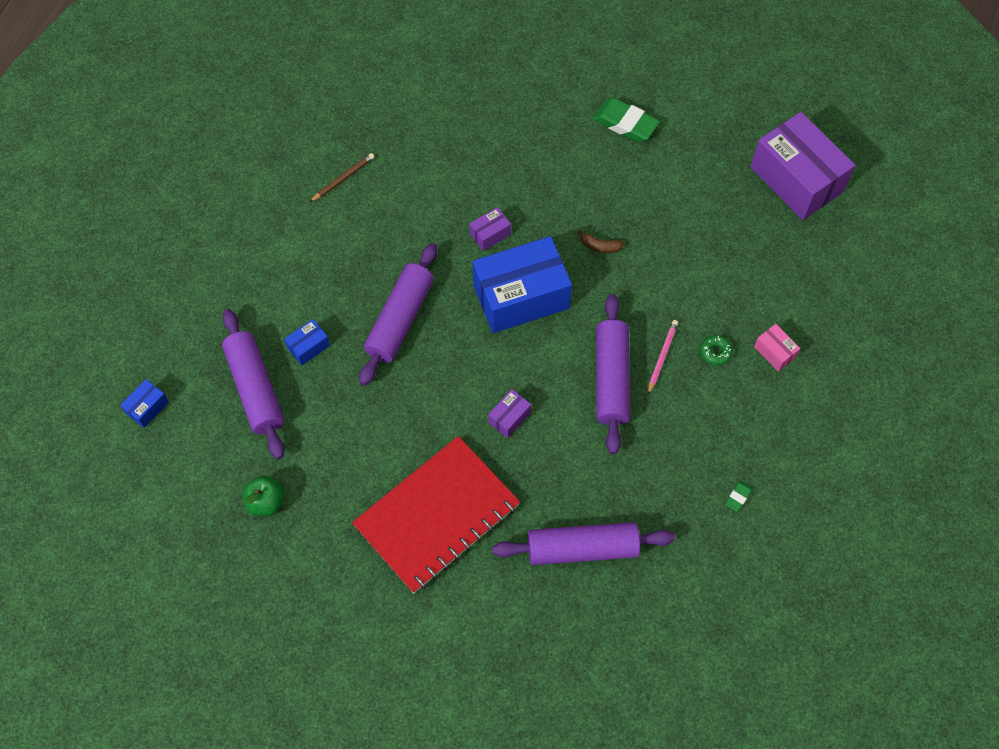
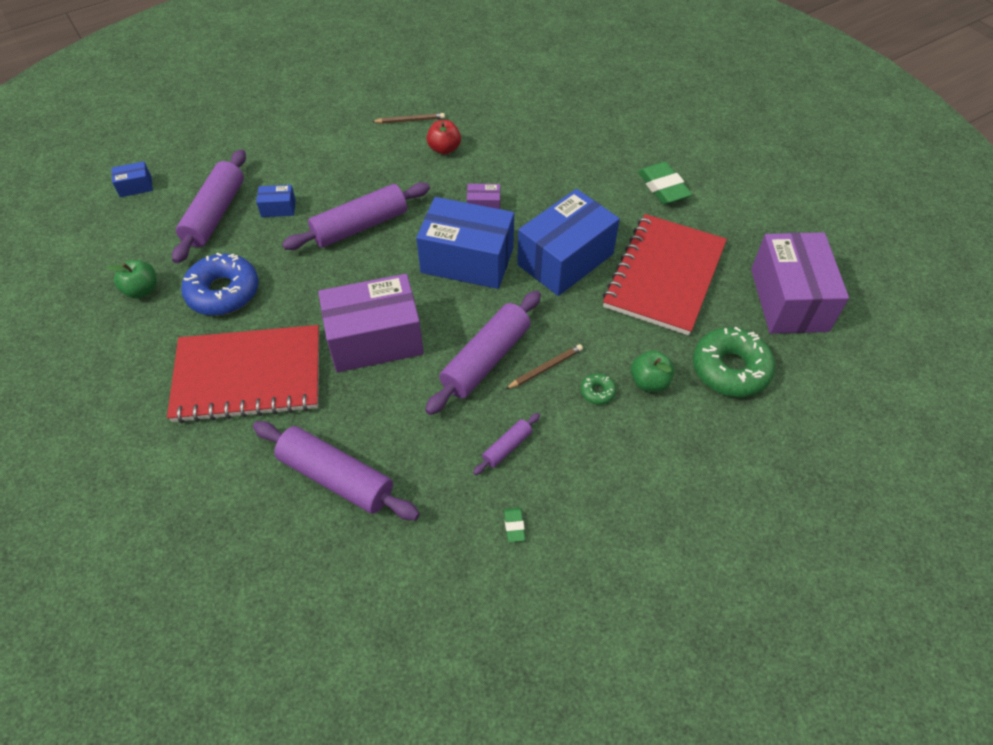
camera: 35 degrees right, 10 degrees down
(341, 457) = (223, 292): none -> blue donut
(403, 192) = (444, 149): none -> red apple
(509, 417) = (375, 339): purple box -> purple box, size x2.36
(600, 246) = (565, 259): brown banana -> blue box
(662, 357) = (545, 368): pink pencil -> brown pencil
(685, 441) = (507, 447): none -> purple rolling pin
(689, 214) = (664, 276): none -> red notebook
(738, 497) = (514, 526): green eraser -> green eraser turned 75 degrees counterclockwise
(746, 319) = (649, 382): none -> green apple
(774, 352) = (655, 424): pink box -> none
(795, 270) = (730, 369): none -> green donut

